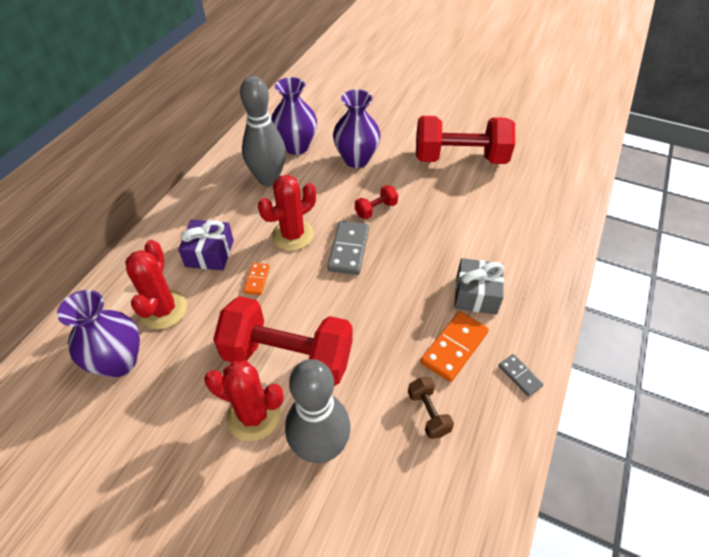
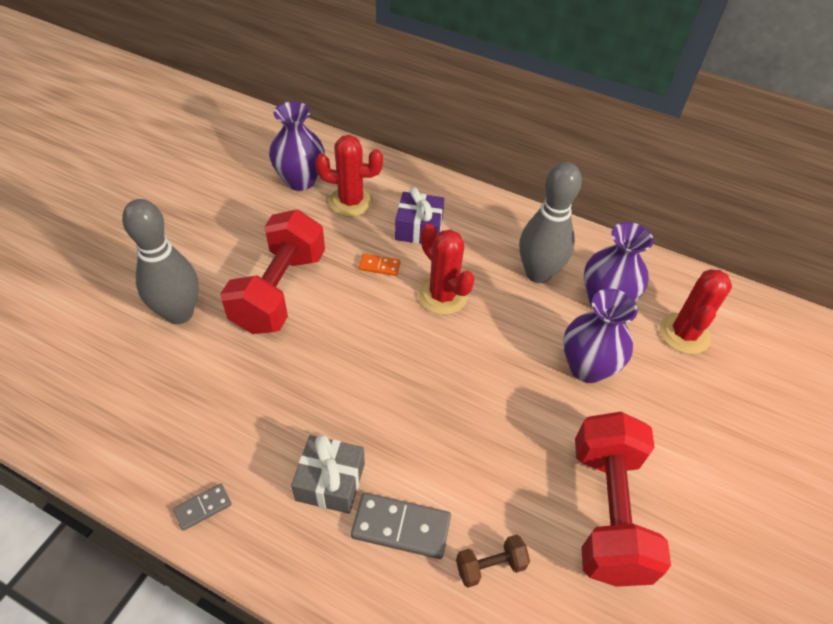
camera: 90 degrees right, 0 degrees up
(253, 415) = (225, 267): red cactus -> red cactus (684, 334)
(349, 249) = (417, 349): grey domino -> grey domino (401, 527)
(376, 209) = (486, 383): red dumbbell -> none
(428, 413) = (185, 403): brown dumbbell -> brown dumbbell (490, 566)
(454, 347) = (257, 442): orange domino -> none

